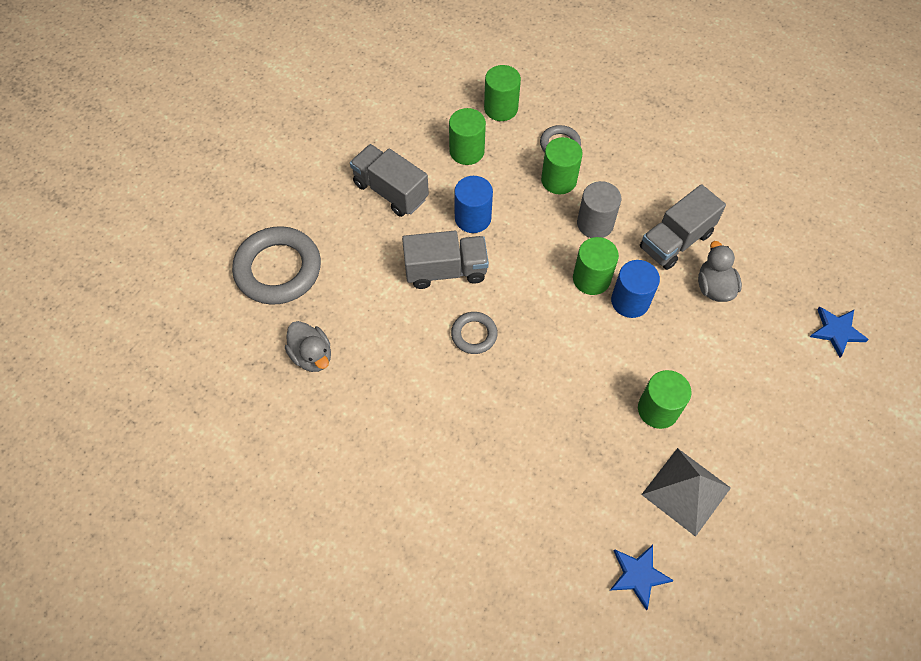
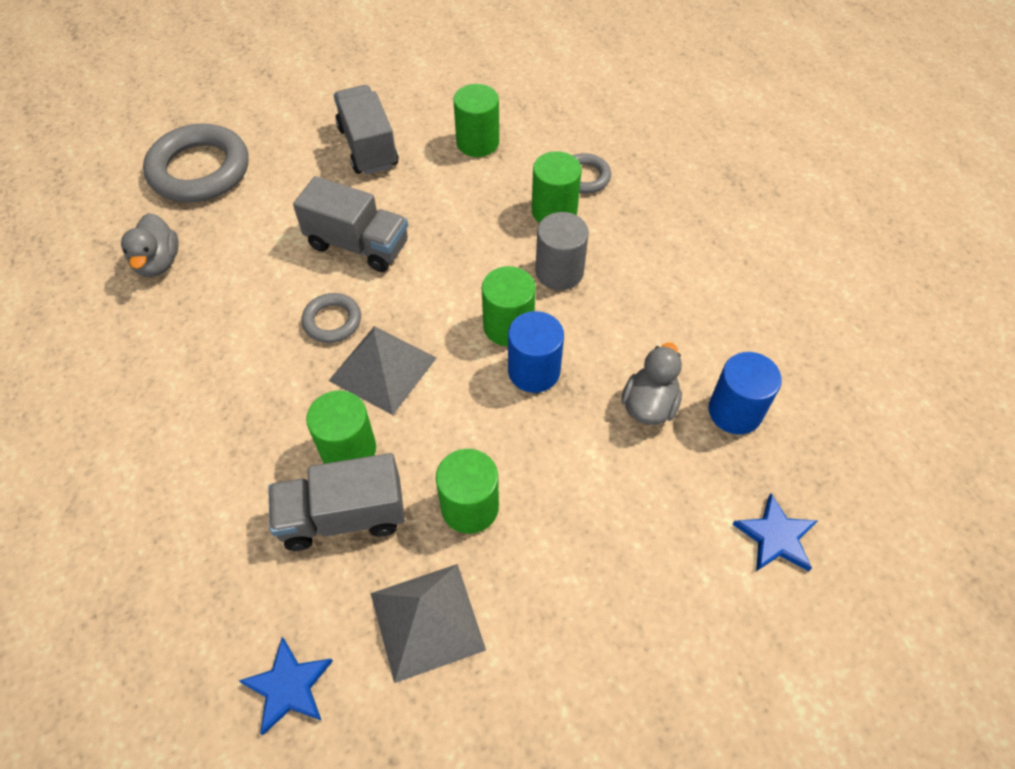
camera: 30 degrees right, 5 degrees down
(473, 218) = (429, 207): blue cylinder -> blue cylinder (735, 411)
(501, 108) = (548, 117): green cylinder -> green cylinder (348, 449)
(535, 350) = (383, 369): none -> grey pyramid
(675, 241) = (641, 333): grey truck -> grey truck (343, 516)

